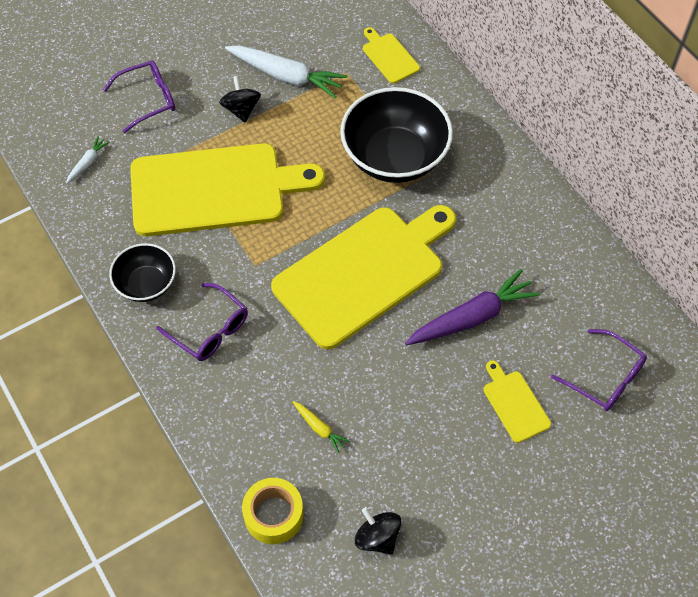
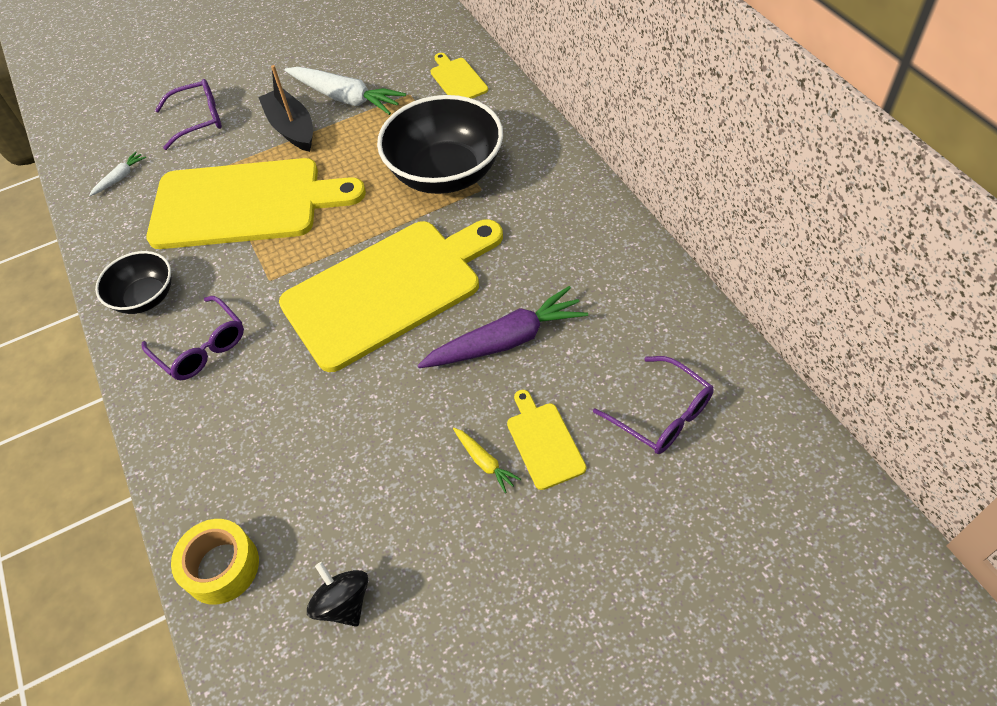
camera: 10 degrees right, 5 degrees down
(241, 109) = (292, 128): black spinning top -> black boat
(319, 428) = (301, 463): yellow carrot -> yellow carrot (485, 462)

